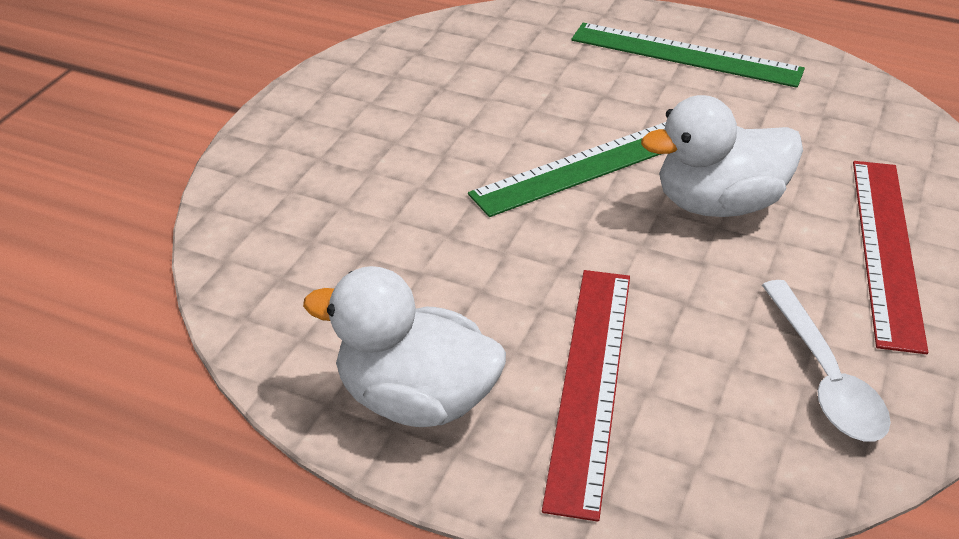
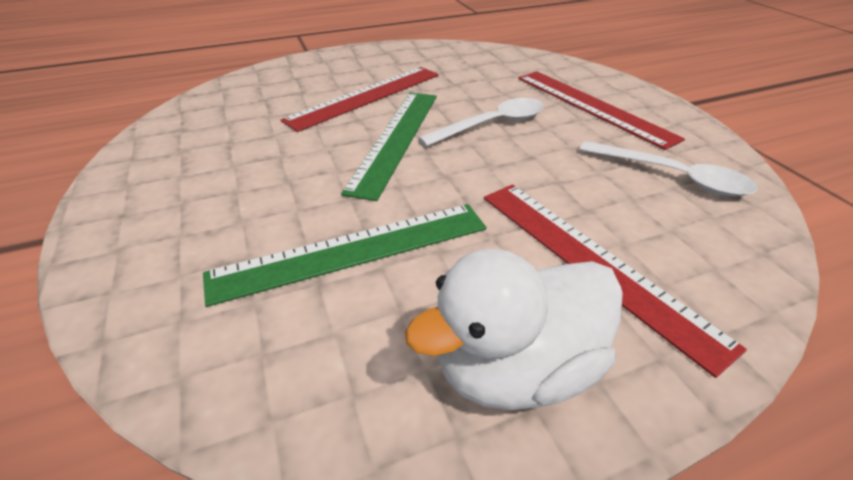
camera: 45 degrees left, 0 degrees up
(630, 97) = (366, 96): none -> red ruler
(685, 55) = (365, 67): green ruler -> green ruler (352, 250)
(718, 204) = (492, 124): white duck -> white spoon

